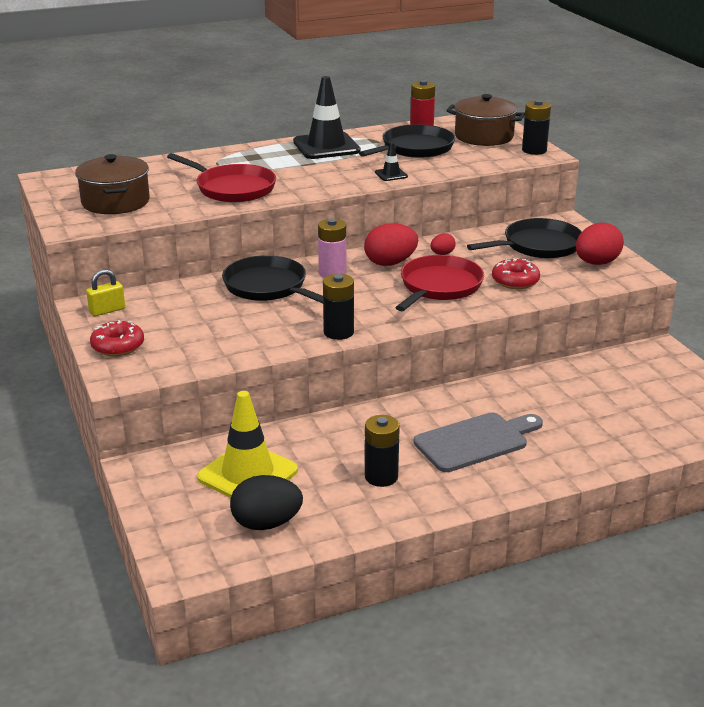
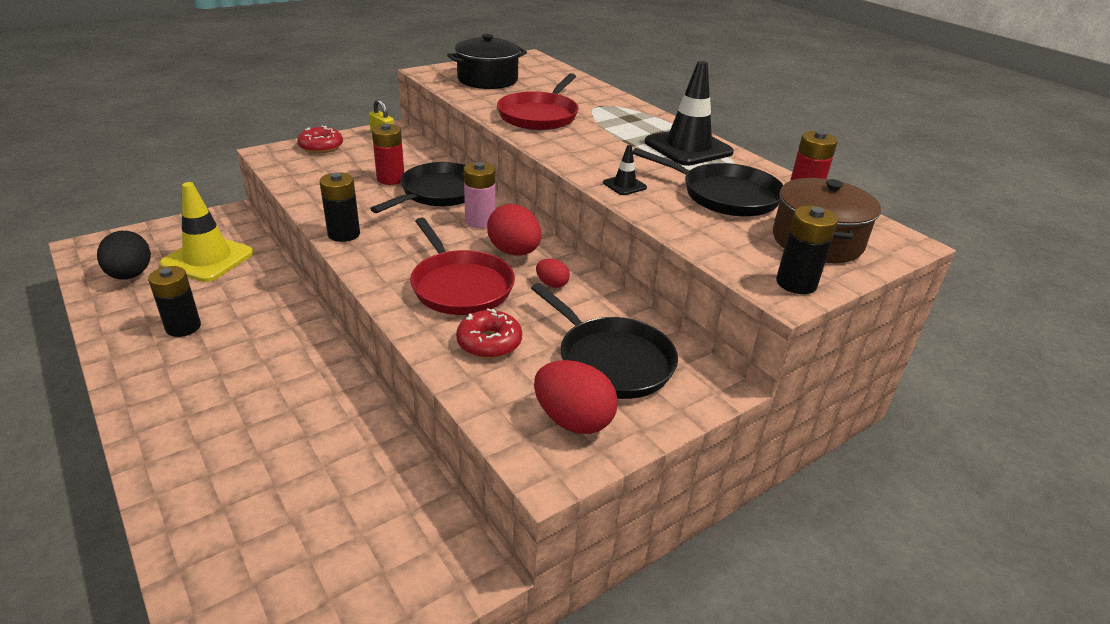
camera: 75 degrees right, 5 degrees up
(115, 202) = (487, 80): brown pot -> black pot
(226, 309) = (390, 179): none -> red battery
(439, 286) = (460, 286): red pan -> red pan turned 45 degrees clockwise
(475, 441) = (235, 384): grey cutting board -> none

